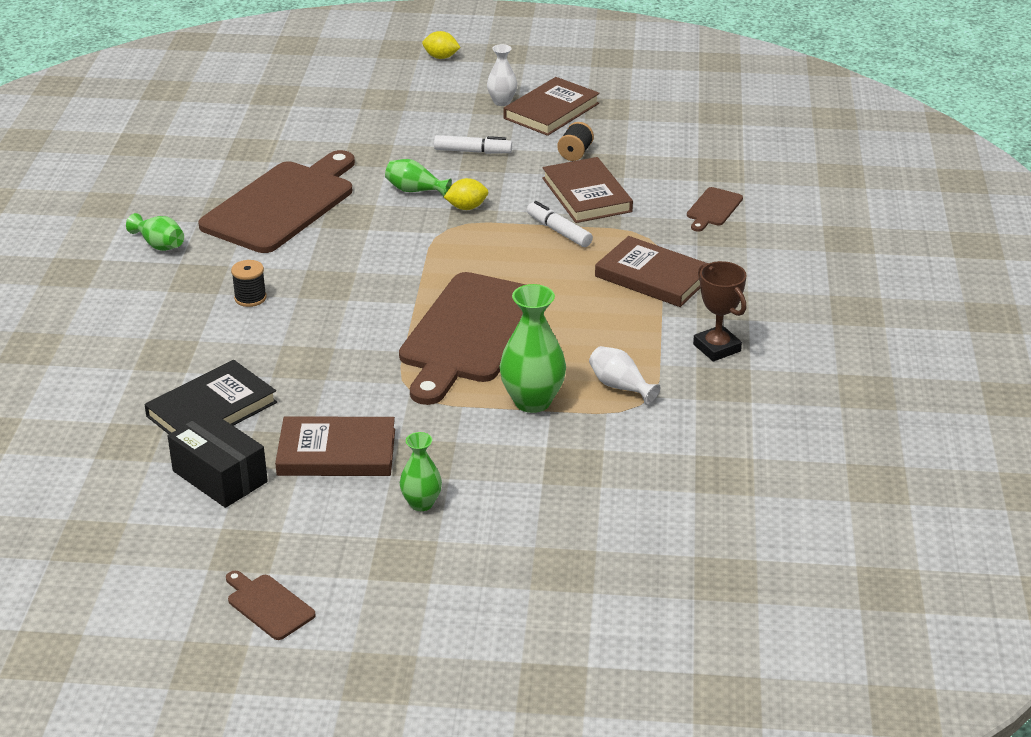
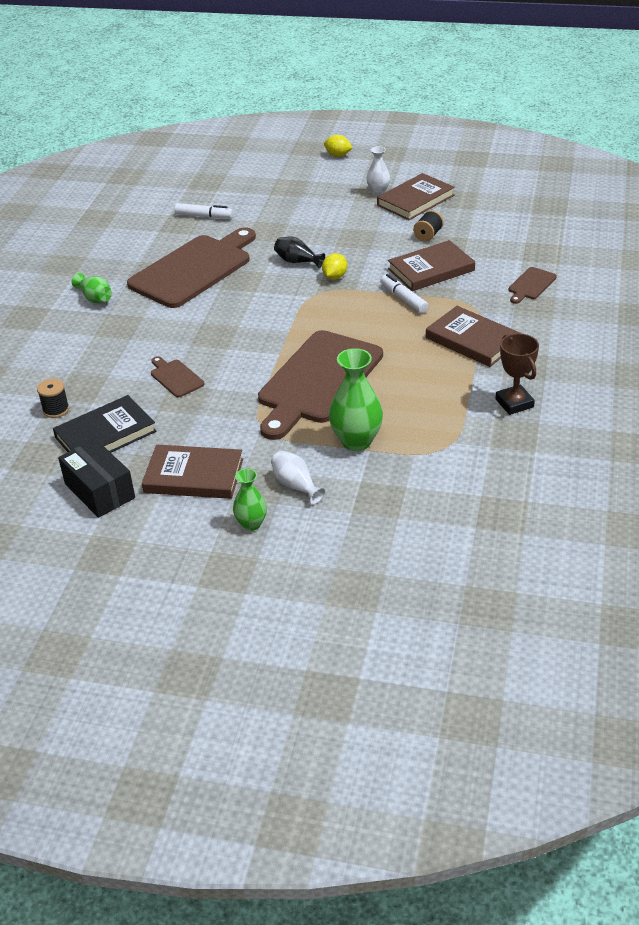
camera: 10 degrees right, 5 degrees up
(250, 298) = (154, 344): black spool -> black spool (56, 410)
(268, 605) = (114, 603): brown cutting board -> brown cutting board (175, 377)
(415, 190) = (297, 261): green vase -> black vase
(466, 207) = (334, 277): yellow lemon -> yellow lemon turned 60 degrees counterclockwise
(473, 151) = (348, 231): white marker -> white marker (204, 216)
(586, 195) = (431, 270): brown book -> brown book turned 75 degrees clockwise
(620, 386) = (429, 432): white vase -> white vase (296, 485)

